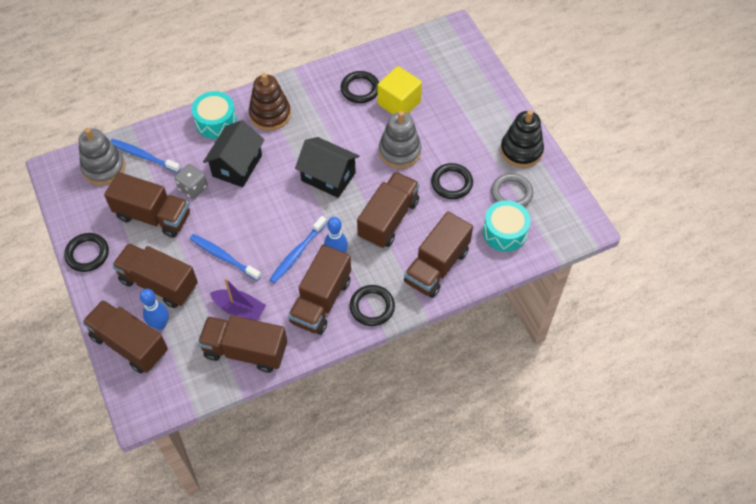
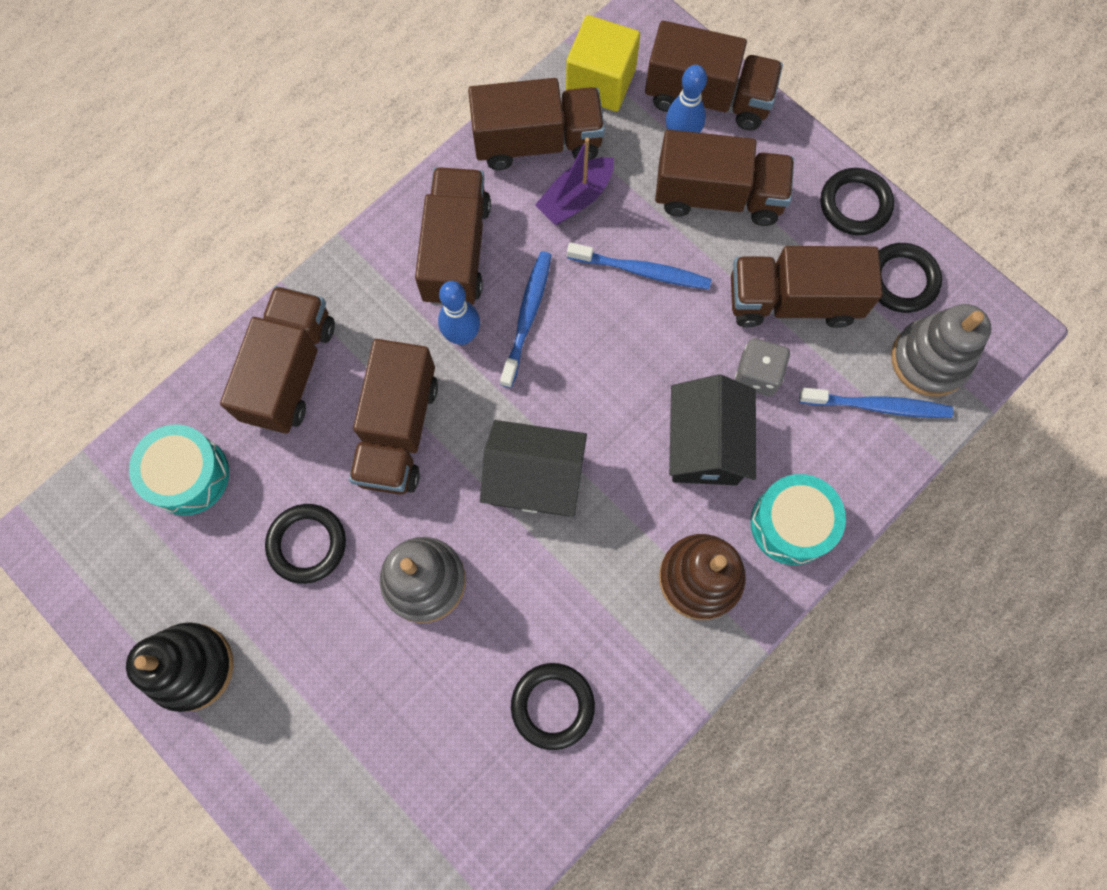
camera: 160 degrees right, 15 degrees up
(239, 309) = (575, 199): purple boat -> purple boat turned 45 degrees counterclockwise
(372, 307) = (373, 268): black ring -> black ring (901, 280)
(399, 103) = (462, 698): yellow cube -> yellow cube (600, 82)
(511, 193) = (191, 561): grey ring -> none

